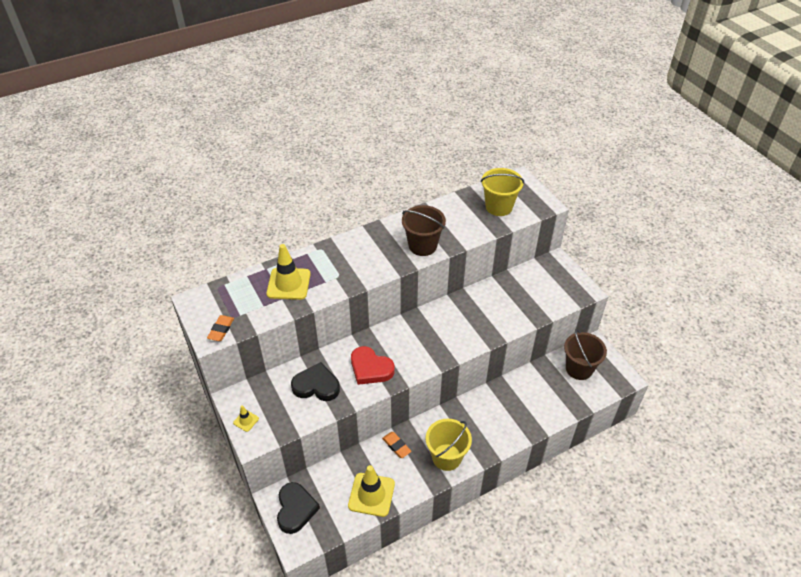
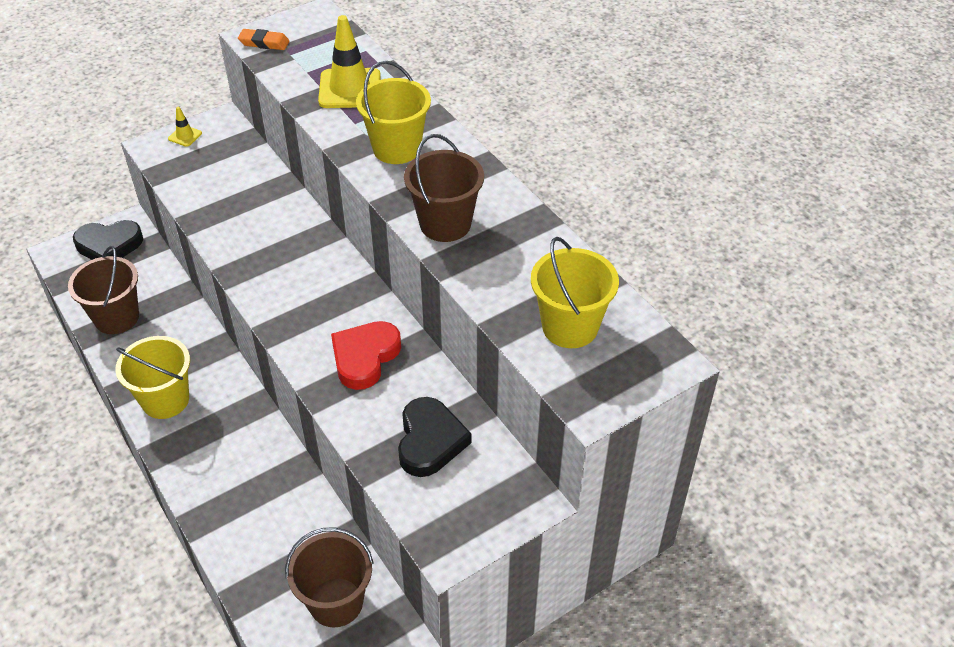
camera: 85 degrees right, 0 degrees up
(316, 386) = (235, 192): black heart -> black heart (430, 441)
(354, 263) = (396, 148): none -> yellow bucket
(370, 368) = (263, 244): red heart -> red heart (365, 357)
(371, 494) = (116, 317): yellow traffic cone -> brown bucket
(396, 446) = (192, 339): orange eraser -> none

